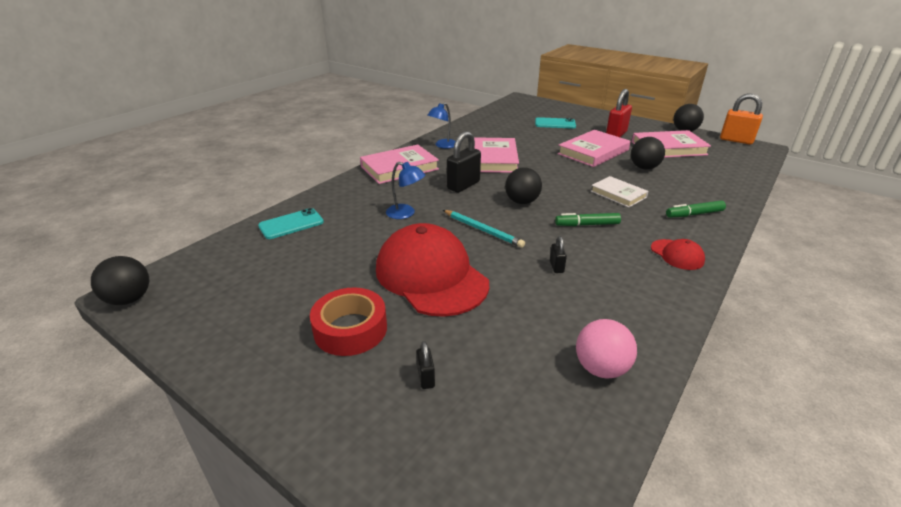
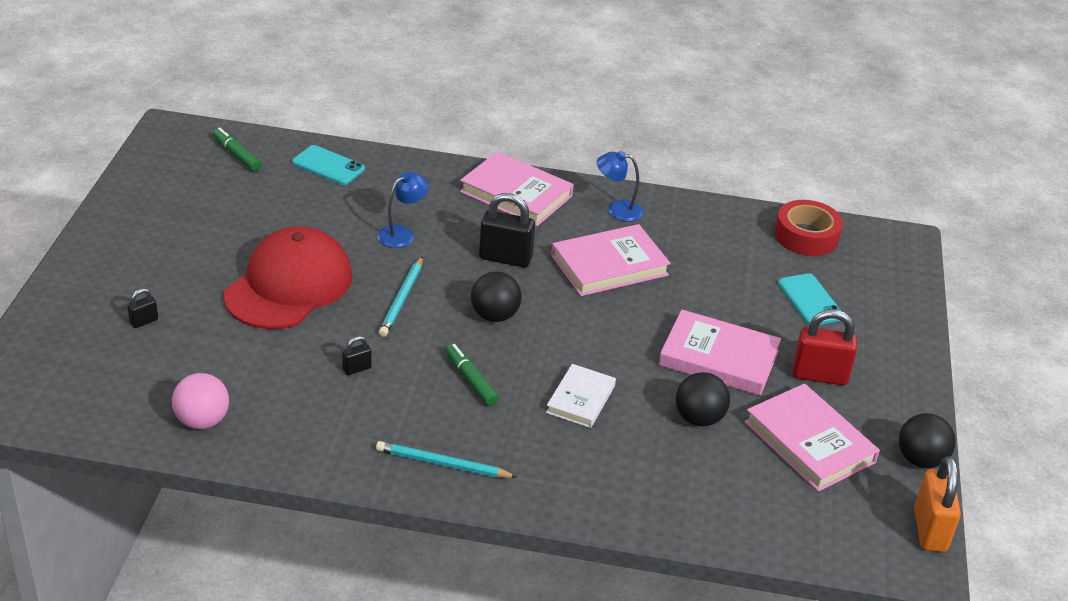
camera: 60 degrees right, 5 degrees up
(129, 299) = (161, 133): black ball -> none
(350, 329) = (183, 262): red tape -> red tape (806, 236)
(406, 213) = (402, 233): blue lamp -> blue lamp turned 135 degrees counterclockwise
(677, 254) = (443, 464): red cap -> turquoise pencil
(694, 214) = (569, 477): green marker -> green marker (237, 155)

